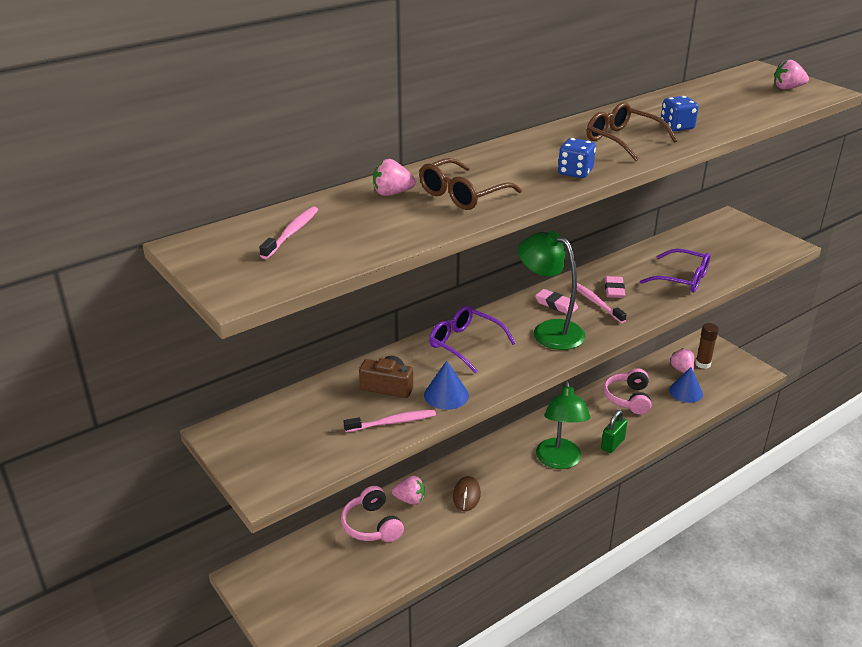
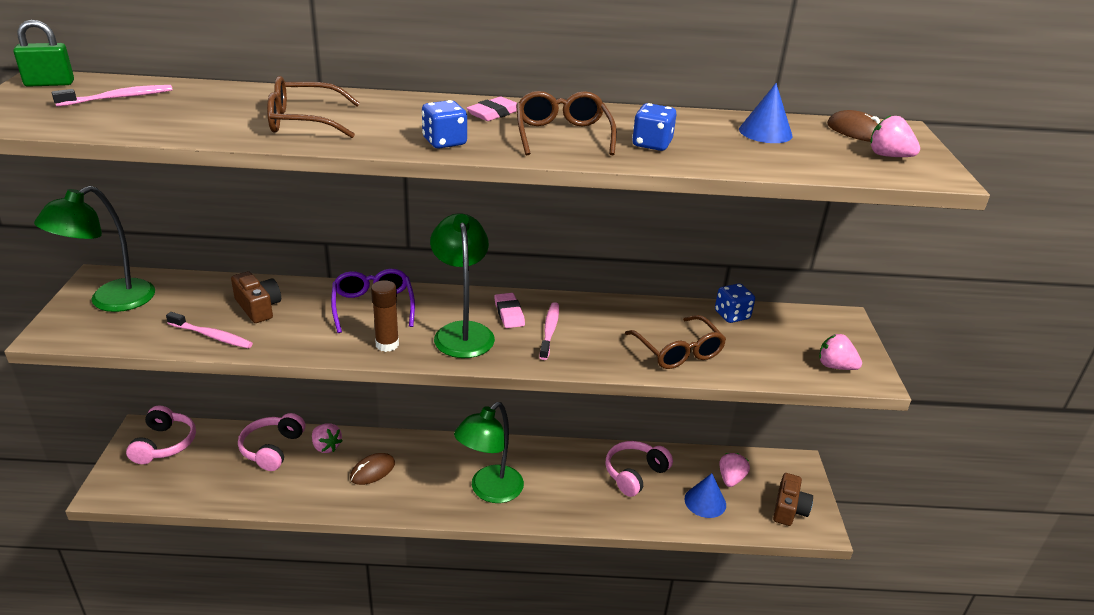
camera: 35 degrees right, 0 degrees up
(265, 442) = (111, 301): none -> green lamp
(279, 574) = (164, 444): none -> pink headphones
(392, 193) = (257, 100): pink strawberry -> pink strawberry (835, 366)
(446, 395) = (286, 338): blue cone -> blue cone (765, 132)
(612, 444) = (559, 506): green padlock -> green padlock (49, 83)
(614, 290) = (588, 327): pink eraser -> pink eraser (494, 113)
(675, 243) = (732, 315): none -> blue dice
(682, 279) = (678, 351): purple glasses -> brown glasses
(703, 364) = (763, 485): brown glue stick -> brown glue stick (387, 344)
(731, 370) = (789, 509): none -> brown camera
(745, 79) = (855, 131): none -> brown mouse

